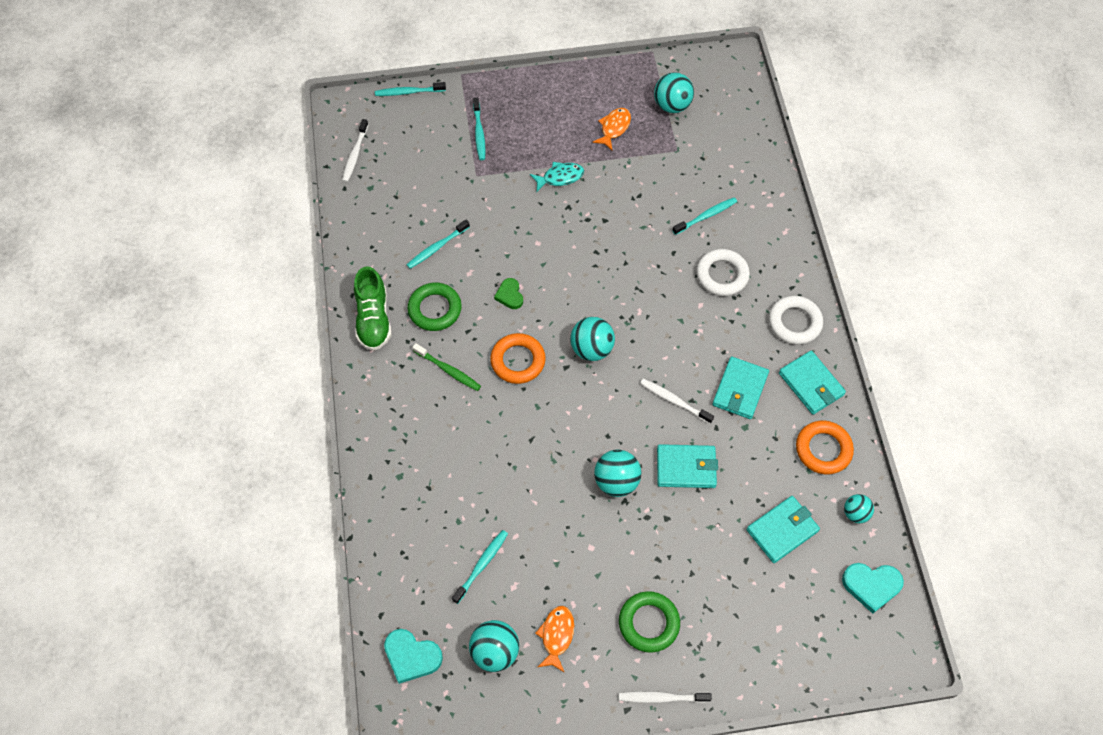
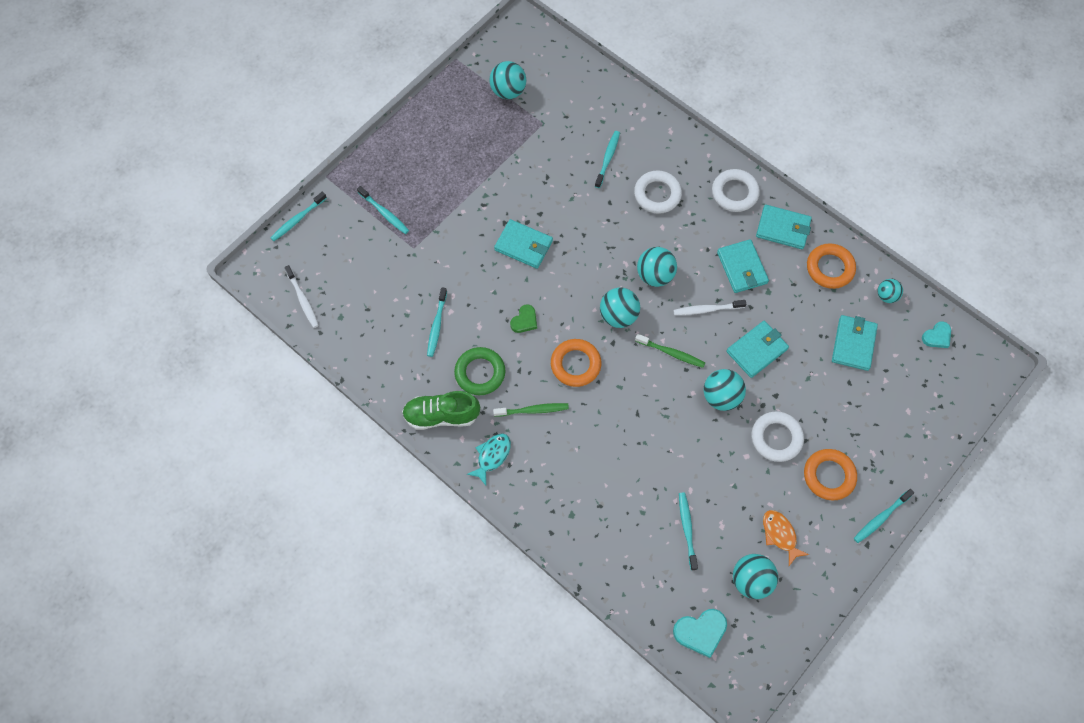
camera: 40 degrees left, 5 degrees up
(373, 319) = (441, 415): green shoe -> green shoe turned 135 degrees clockwise
(510, 295) = (524, 320): green heart -> green heart turned 90 degrees counterclockwise
(560, 177) = (477, 204): turquoise fish -> turquoise fish (492, 456)
(566, 236) = (523, 245): none -> turquoise wallet
(608, 413) = (671, 353): none -> green toothbrush
(614, 128) = (482, 138): orange fish -> none
(632, 553) = (776, 438): none -> white ring
(648, 623) = (829, 476): green ring -> orange ring
(655, 339) = (655, 275): none -> turquoise ball
(661, 697) = (881, 518): white toothbrush -> turquoise toothbrush
(871, 586) = (937, 336): turquoise heart -> turquoise heart, size x0.65

